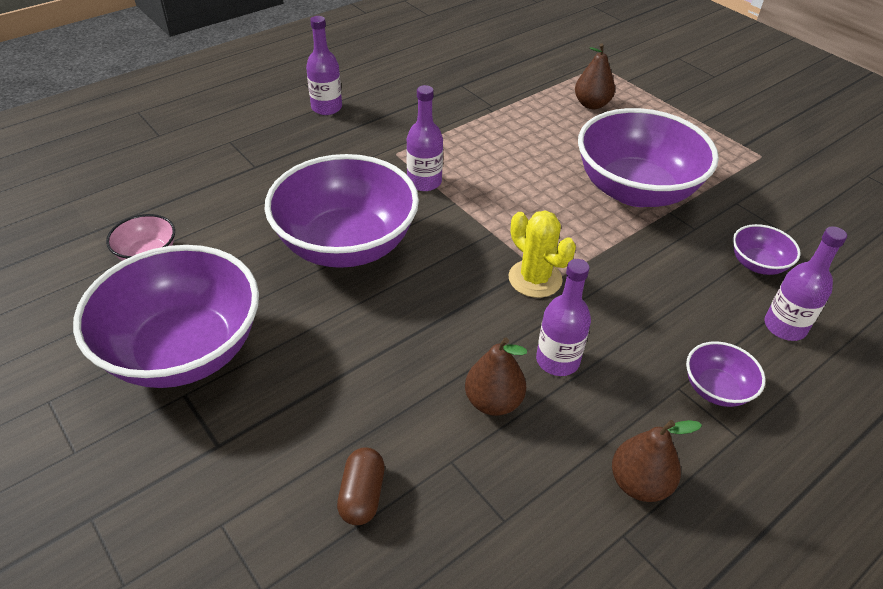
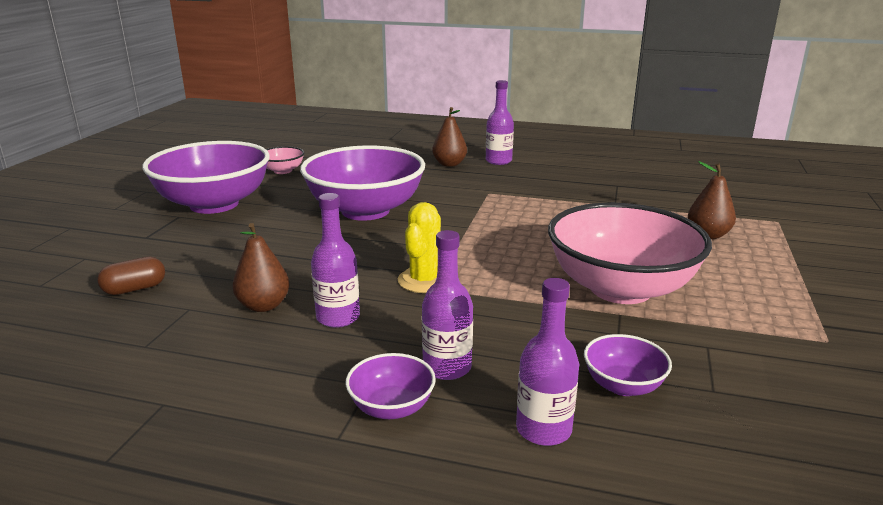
camera: 55 degrees right, 20 degrees down
(424, 182) = (473, 210): purple bottle -> purple bottle (447, 367)
(635, 190) = (620, 288): purple bowl -> pink bowl
(639, 483) = (228, 396): brown pear -> brown pear (449, 164)

